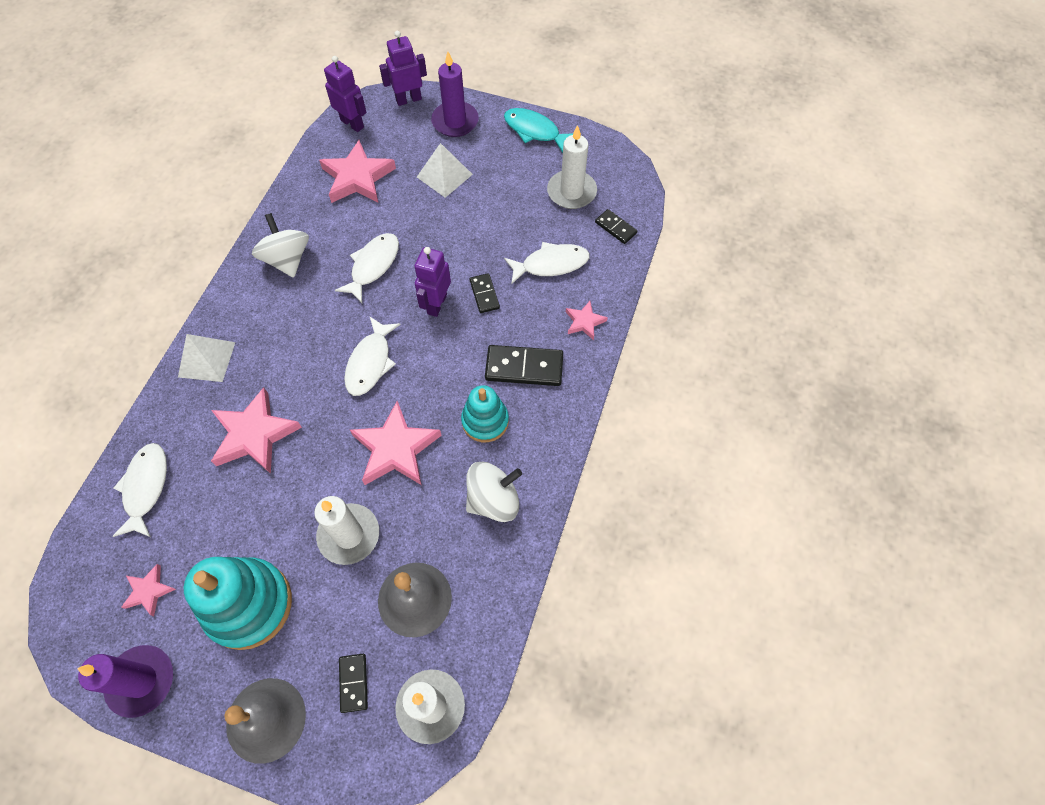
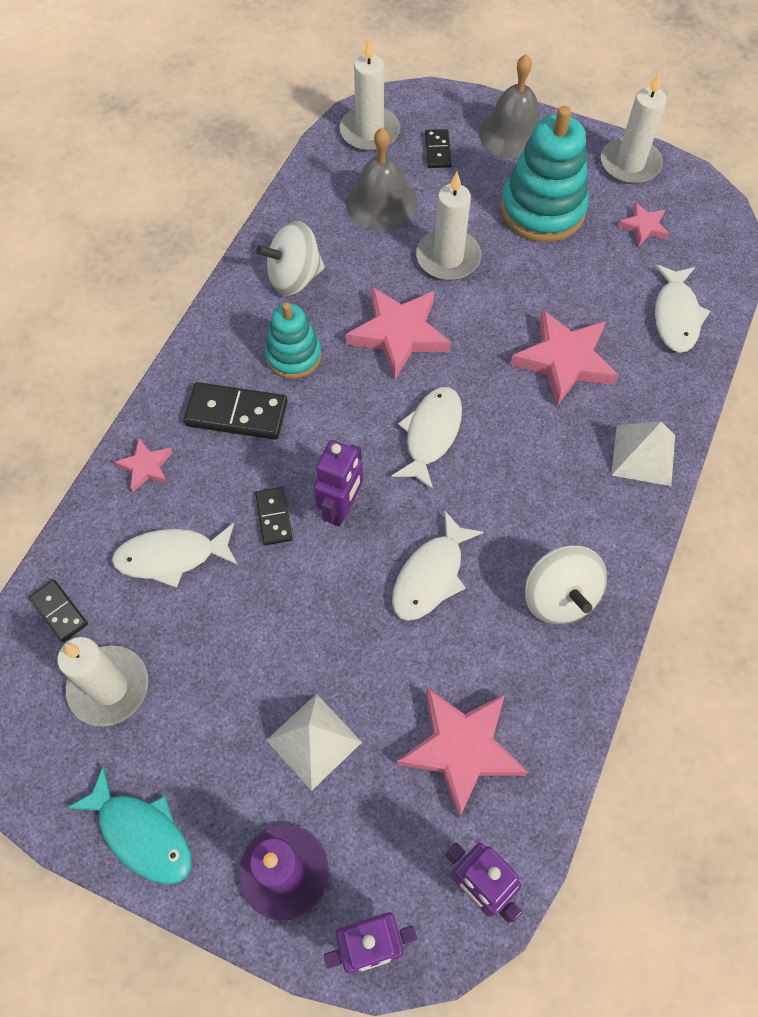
camera: 175 degrees left, 0 degrees up
(141, 681) = (630, 164): purple candle -> white candle

